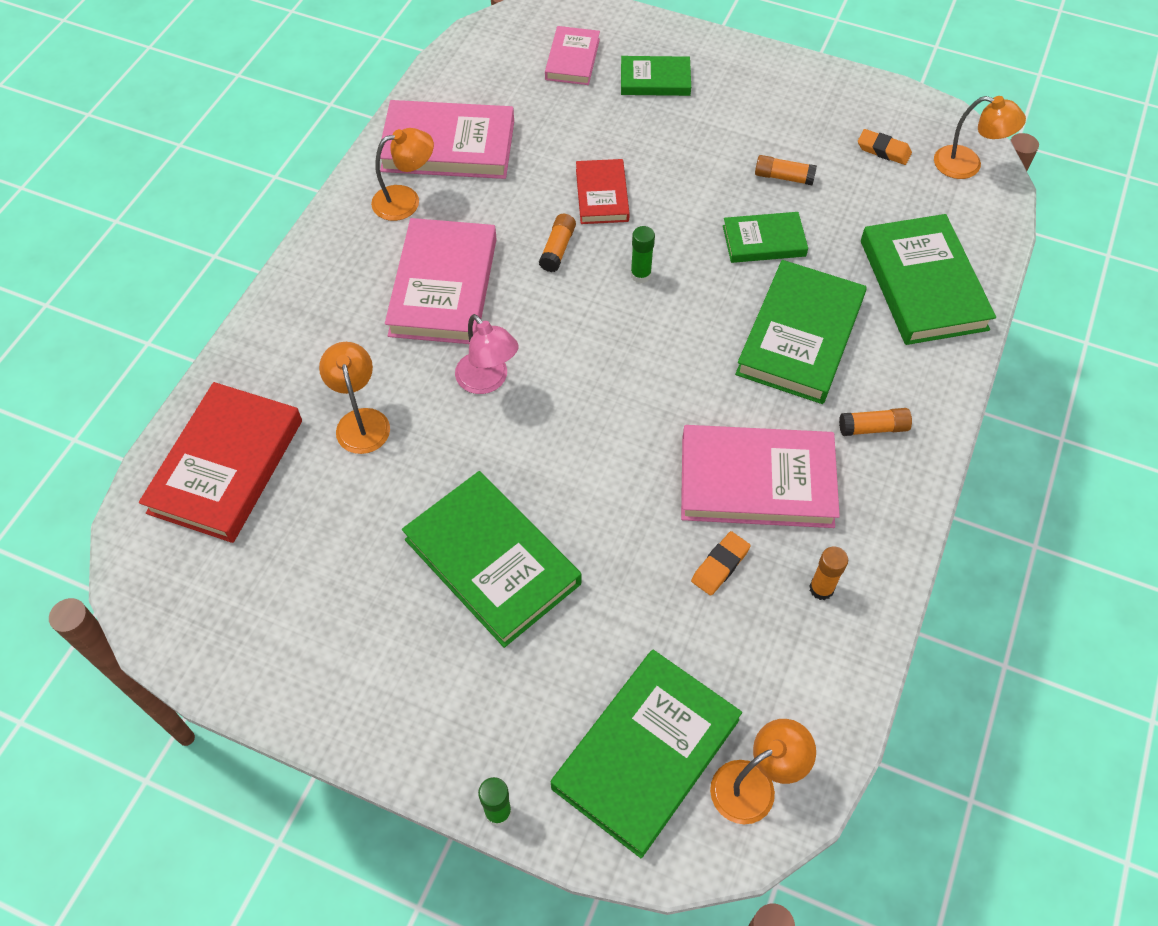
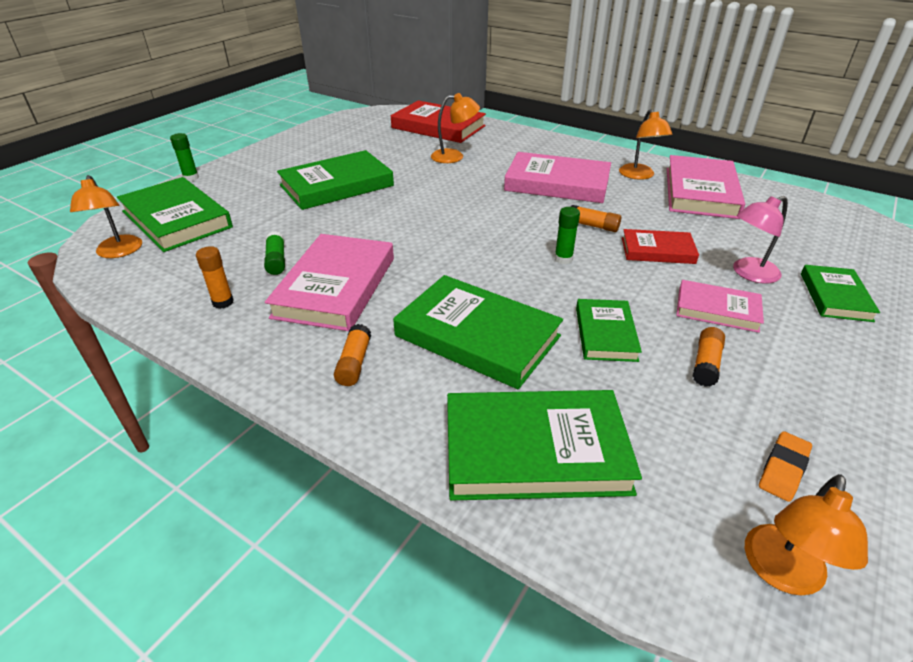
camera: 100 degrees right, 20 degrees down
(488, 381) = (472, 192): pink lamp -> pink lamp (749, 273)
(572, 59) = (840, 253): pink book -> pink book (717, 310)
(720, 565) = (276, 260): orange eraser -> green glue stick

